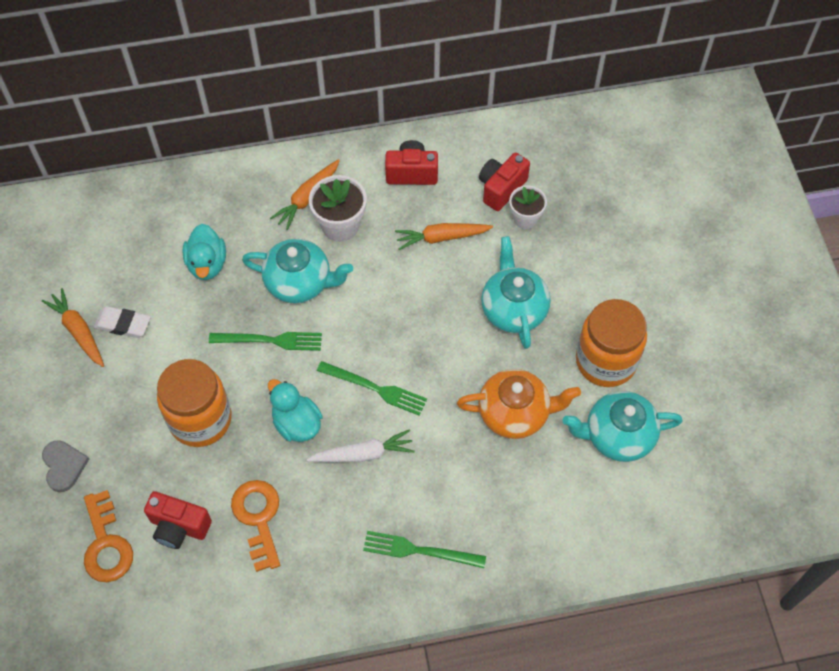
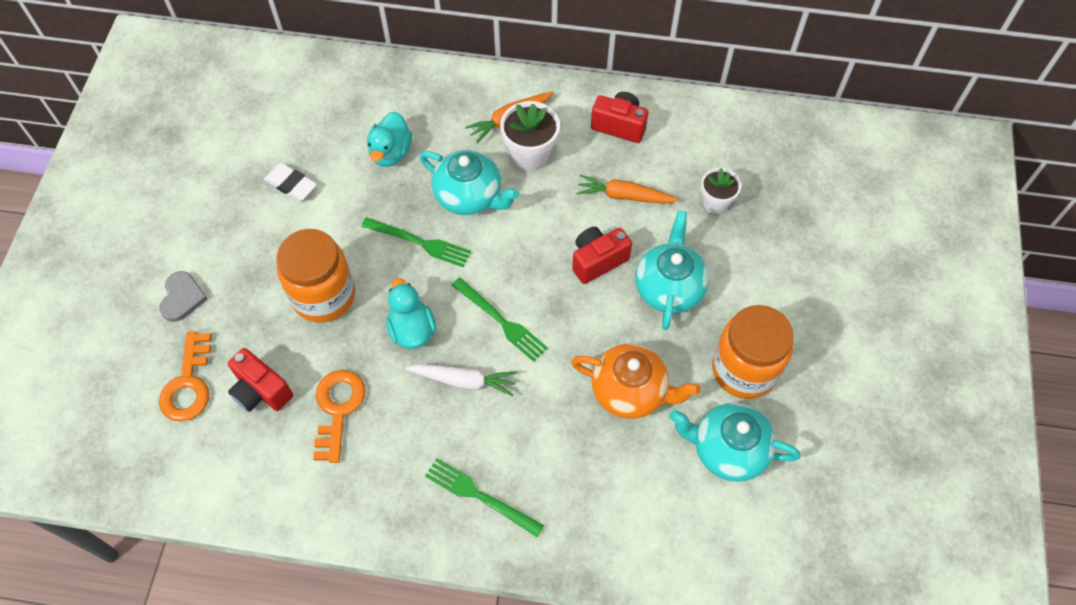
camera: 20 degrees right, 0 degrees up
(78, 331) = (248, 178): orange carrot -> none
(501, 188) = (702, 166): red camera -> red camera (597, 261)

